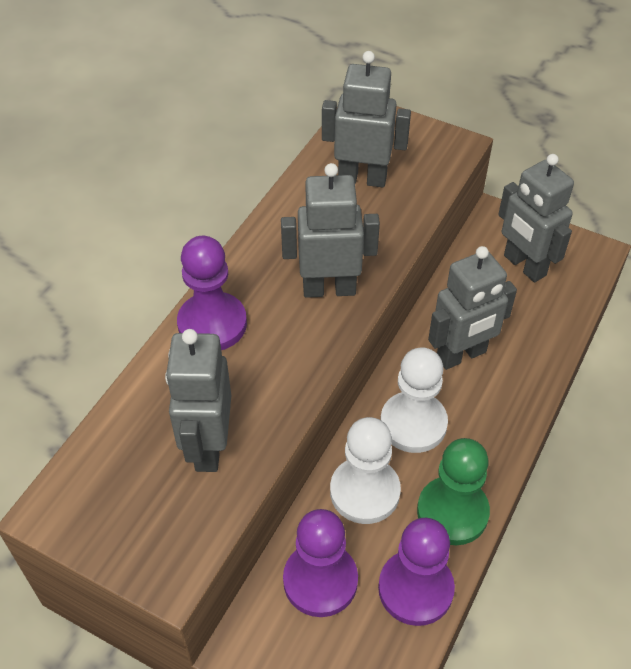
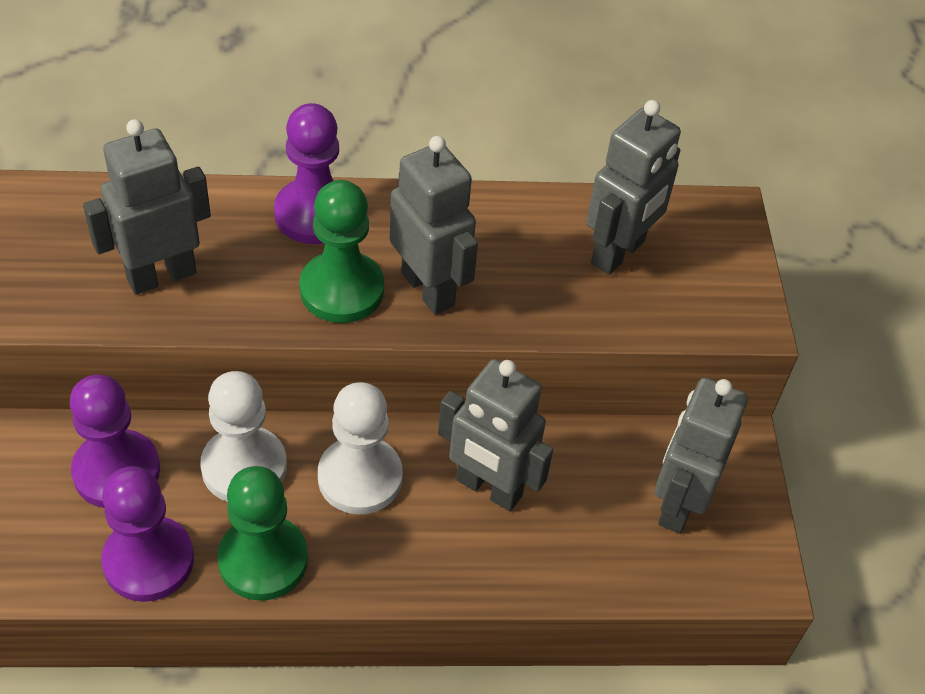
camera: 55 degrees right, 0 degrees up
(298, 338) = (342, 290): none -> green pawn
(362, 178) = (618, 253): grey robot -> grey robot turned 60 degrees clockwise

